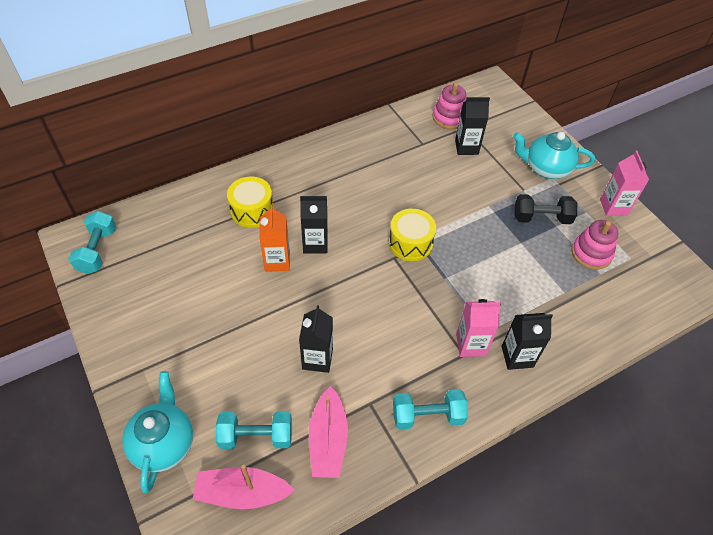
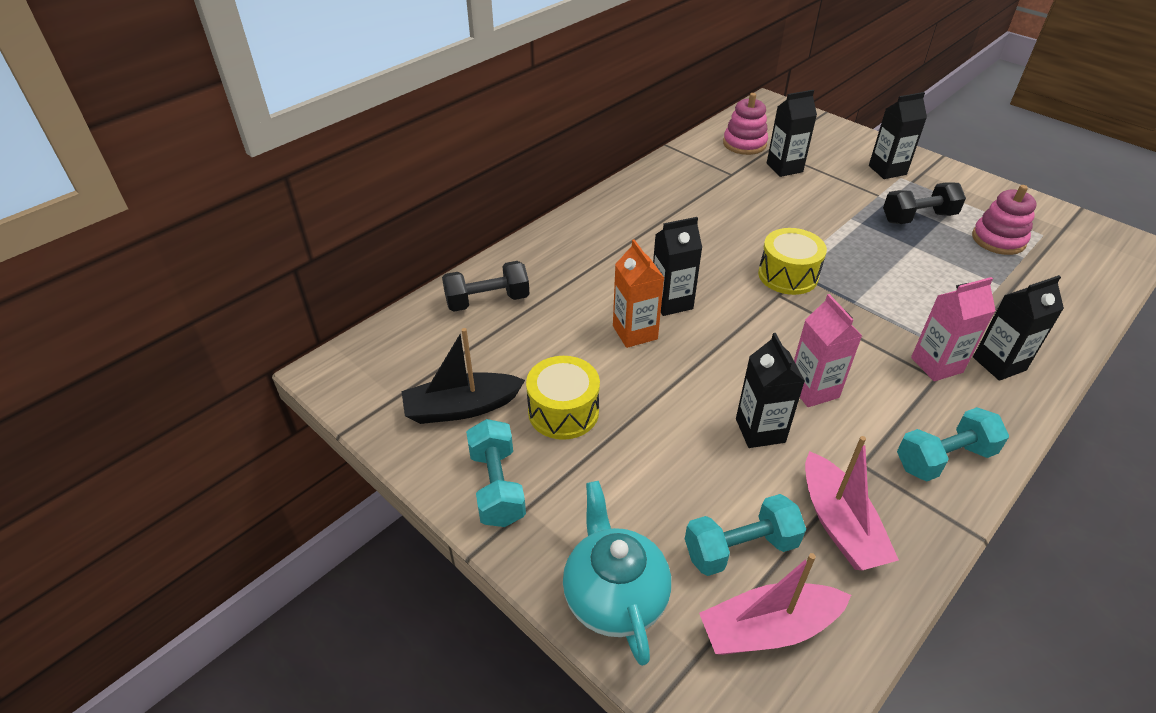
camera: 15 degrees left, 10 degrees down
(97, 251) = (377, 378): turquoise dumbbell -> turquoise dumbbell (497, 486)
(138, 287) = (461, 408): none -> black boat
(193, 210) = (487, 301): none -> black dumbbell
(252, 210) = (566, 284): yellow drum -> yellow drum (563, 411)
(546, 168) = (887, 170): turquoise teapot -> black carton
(613, 207) = (986, 191): pink carton -> pink carton (813, 390)

